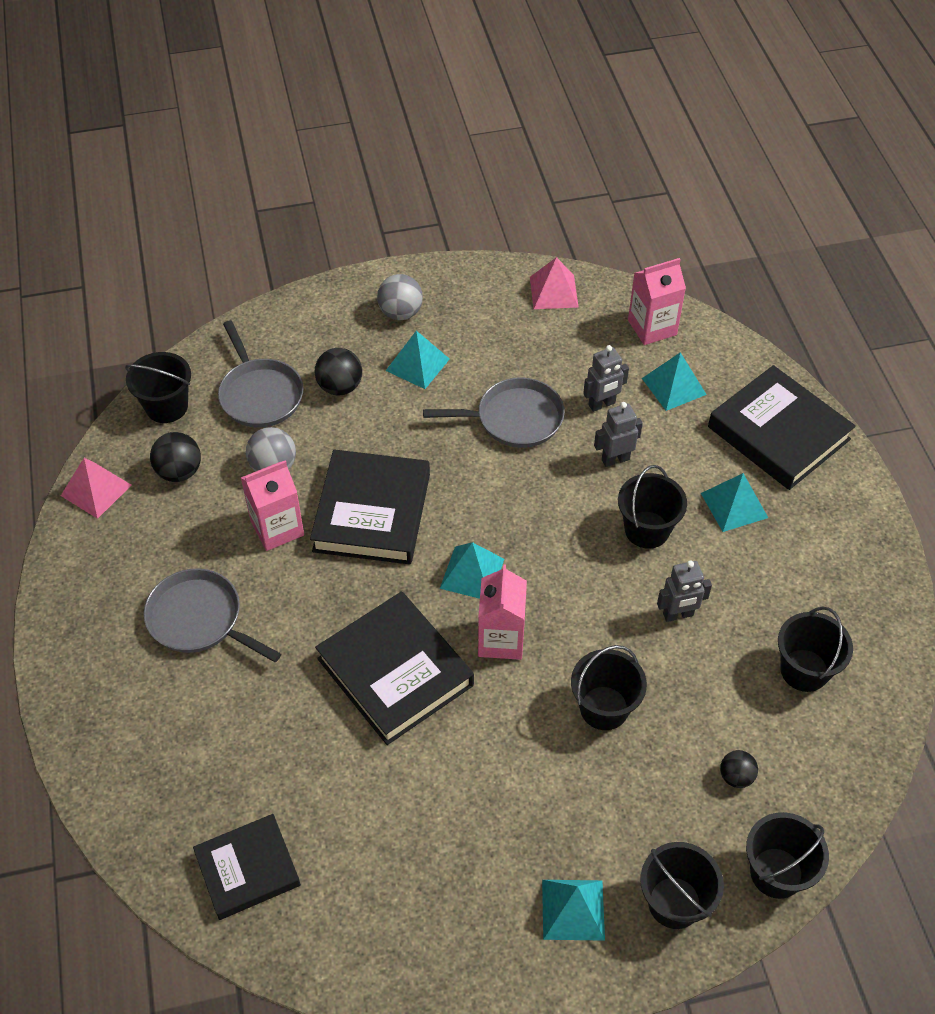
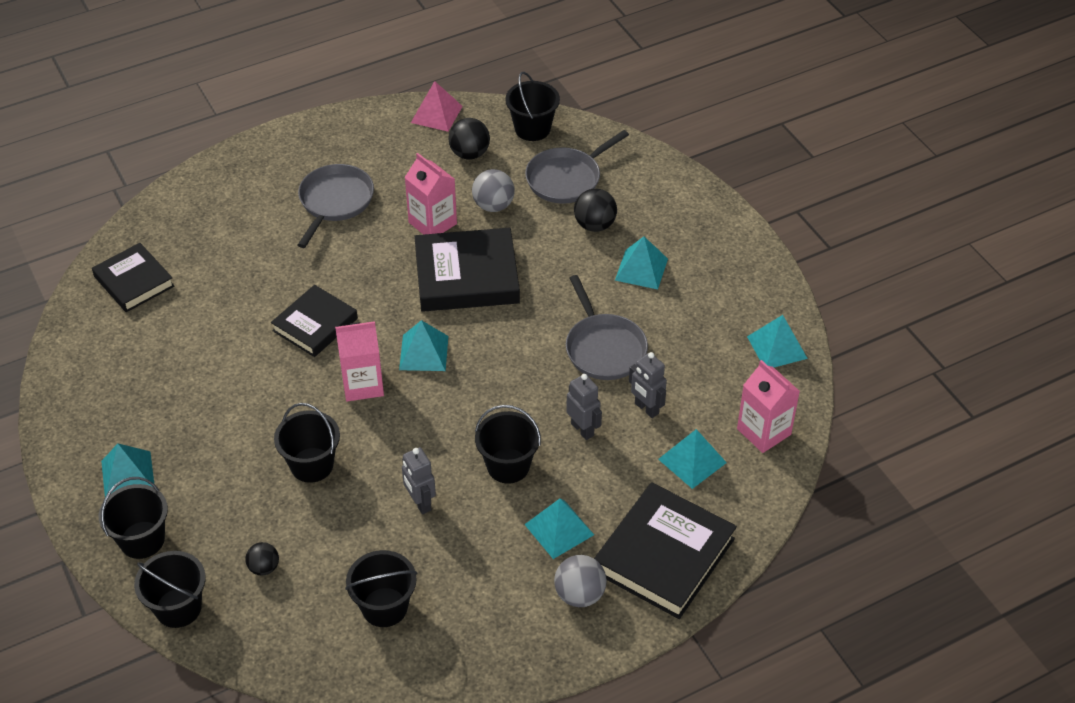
camera: 75 degrees right, 5 degrees down
(395, 672) = (315, 325): black book -> black book, size x0.64
(400, 313) = (699, 244): grey ball -> grey ball (579, 595)
(553, 292) = (777, 347): pink pyramid -> turquoise pyramid

